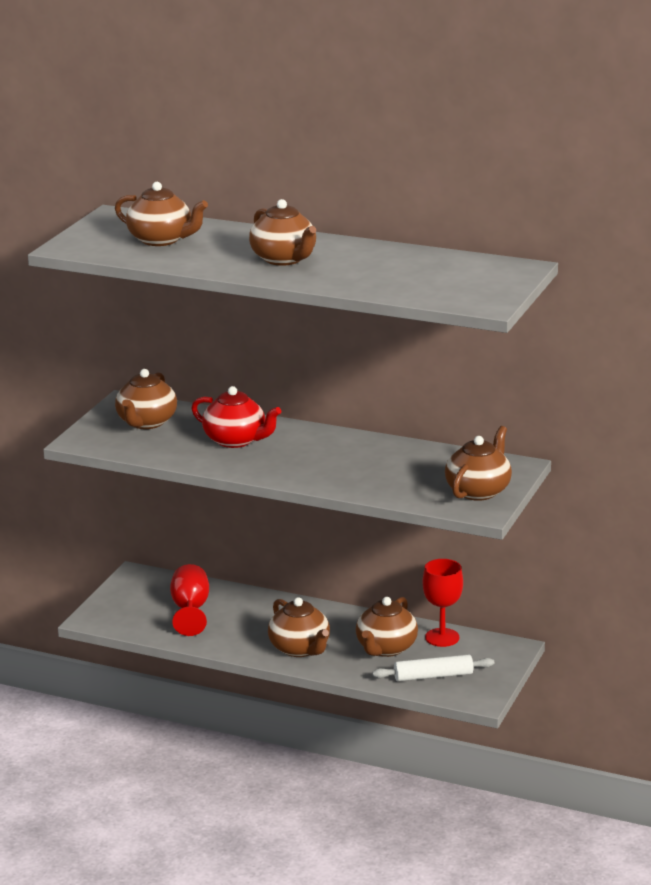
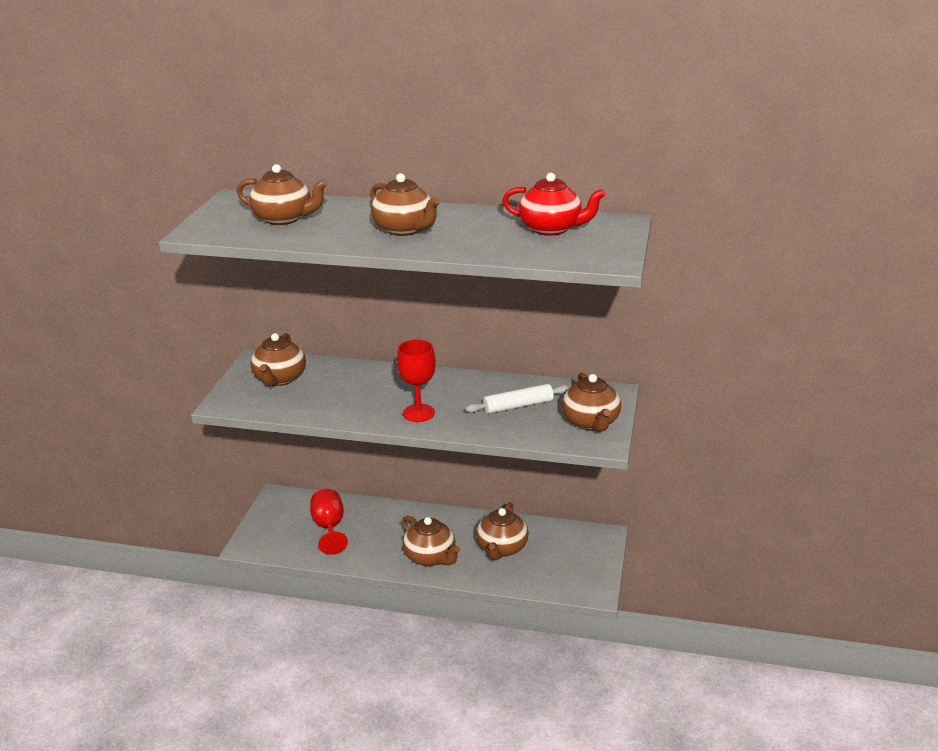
camera: 10 degrees left, 5 degrees up
(236, 440) = (363, 390): red teapot -> red teapot (551, 229)
(433, 676) = (549, 572): white rolling pin -> white rolling pin (518, 406)
(442, 637) = (544, 532): red goblet -> red goblet (418, 413)
(478, 491) = (591, 422): brown teapot -> brown teapot turned 150 degrees clockwise

